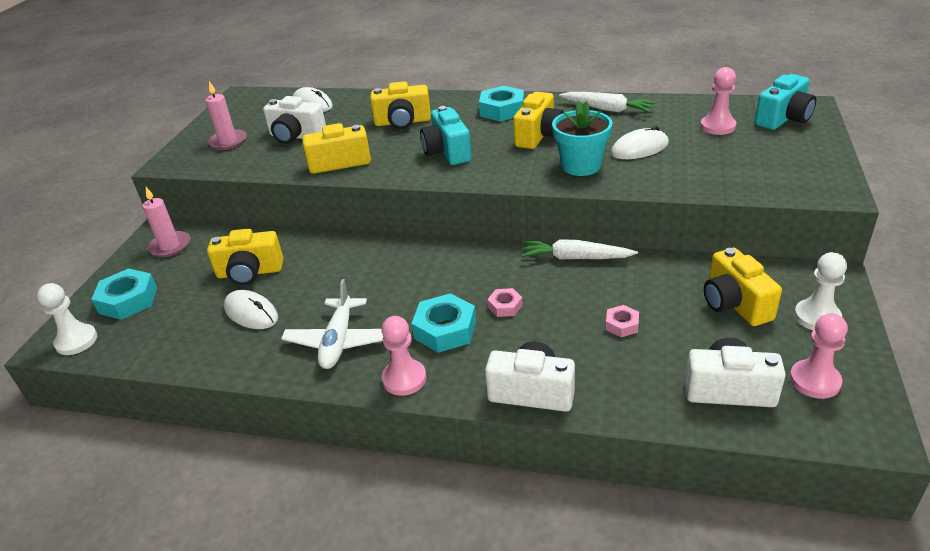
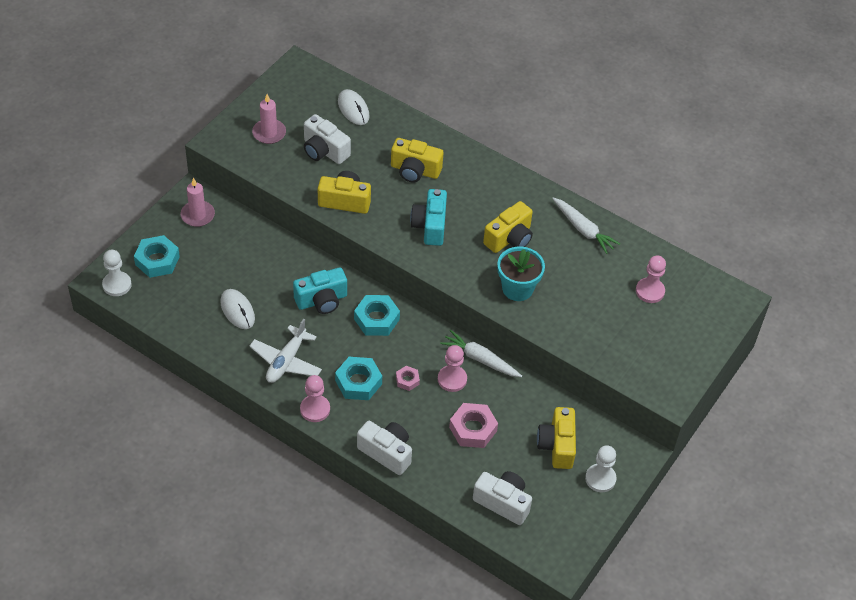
camera: 15 degrees right, 15 degrees up
(250, 272) = (248, 270): yellow camera -> none
(502, 110) = (501, 191): turquoise nut -> turquoise nut (376, 319)
(622, 325) = (473, 429): pink nut -> pink nut, size x1.85
(639, 149) = (573, 289): white mouse -> none
(783, 119) = (706, 305): turquoise camera -> turquoise camera (322, 300)
(814, 381) = (558, 520): pink pawn -> pink pawn (452, 379)

